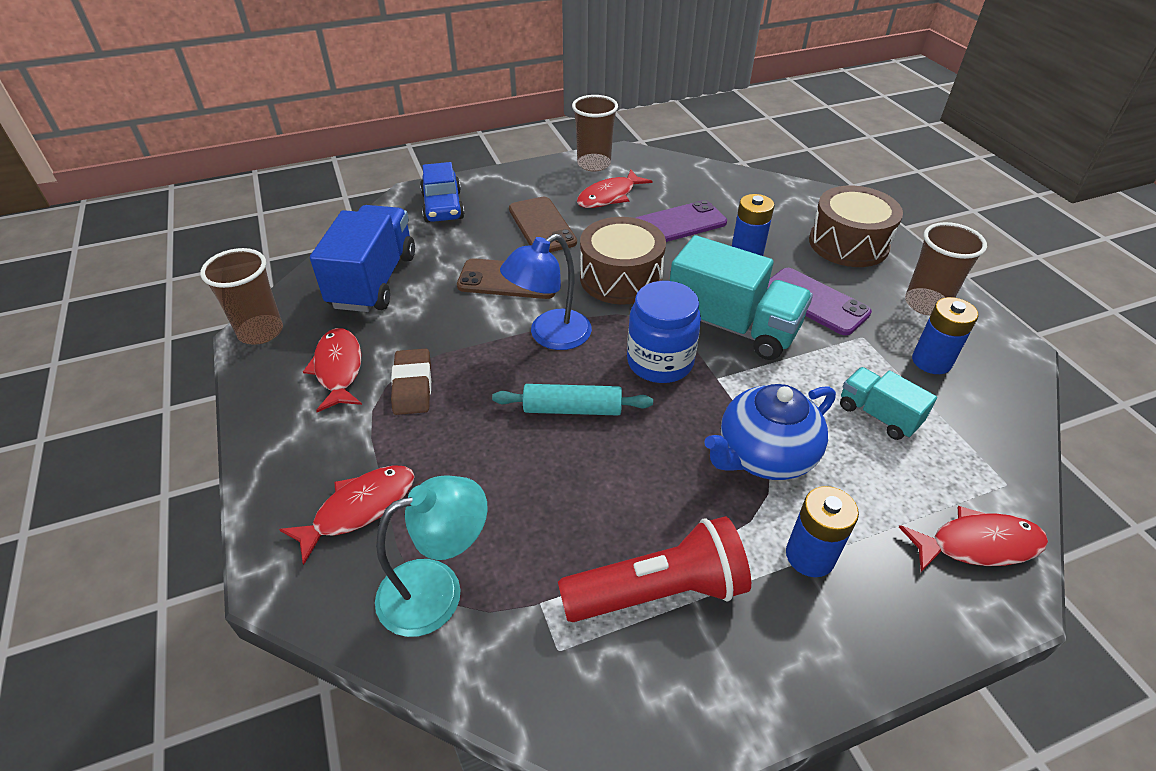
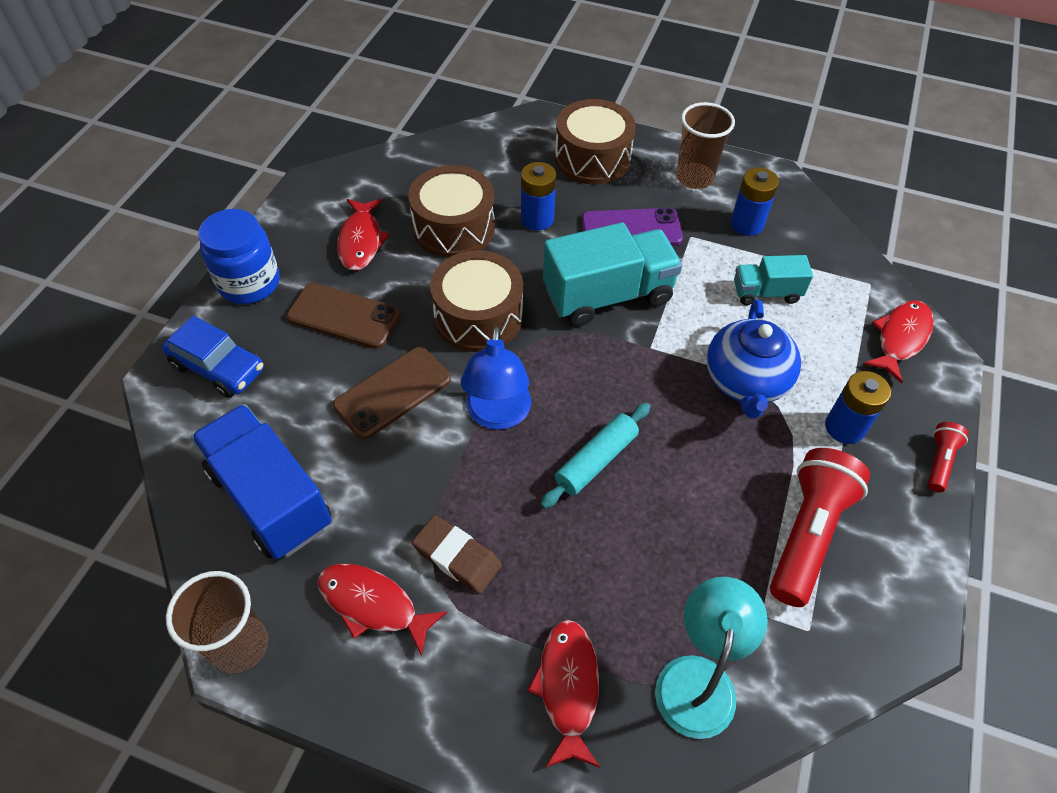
camera: 50 degrees left, 10 degrees up
(594, 164) = (299, 215): brown cup -> none
(660, 362) = (600, 367): blue jar -> blue jar (249, 283)
(679, 223) = (454, 227): purple phone -> brown drum
(873, 663) = (939, 461): none -> red flashlight

